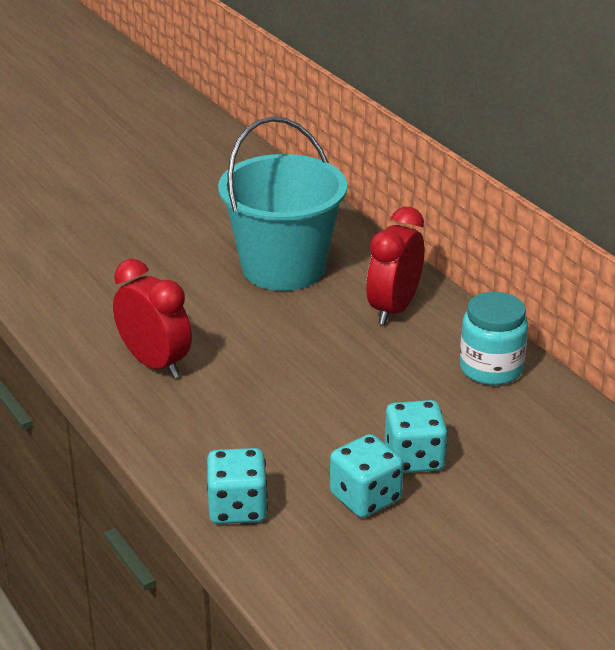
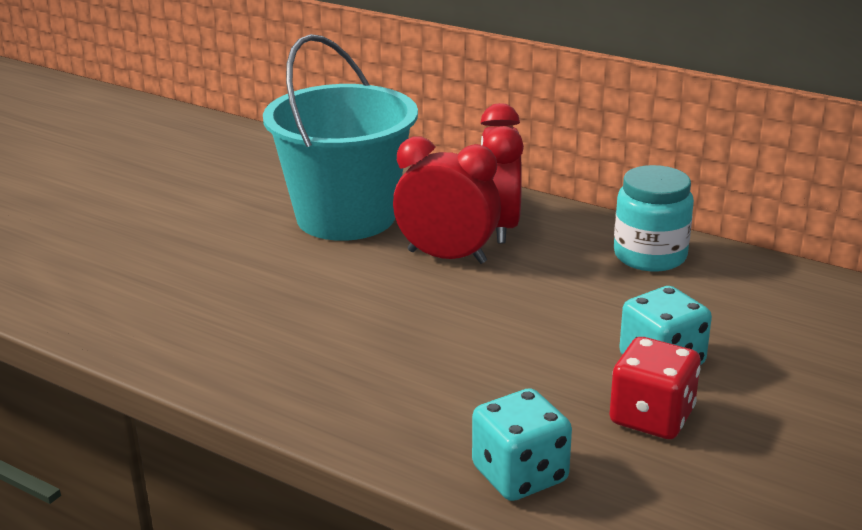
camera: 25 degrees left, 5 degrees down
(155, 363) = (280, 346): red clock -> red clock (447, 257)
(365, 498) = (651, 417): turquoise dice -> red dice

